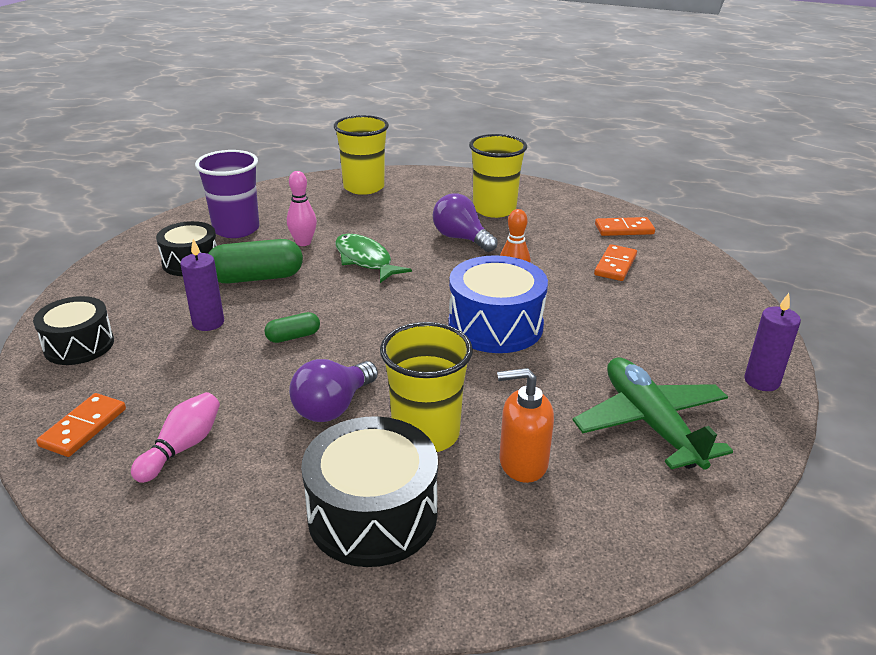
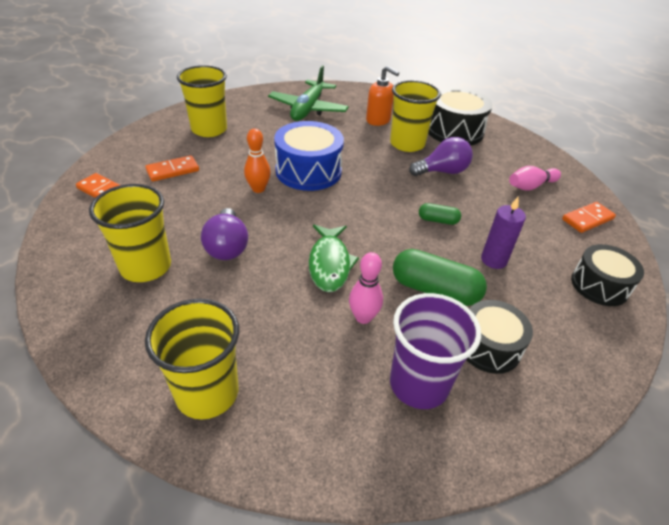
camera: 145 degrees left, 10 degrees up
(684, 320) = (209, 129): none -> yellow cup
(761, 381) = (235, 99): purple candle -> none

